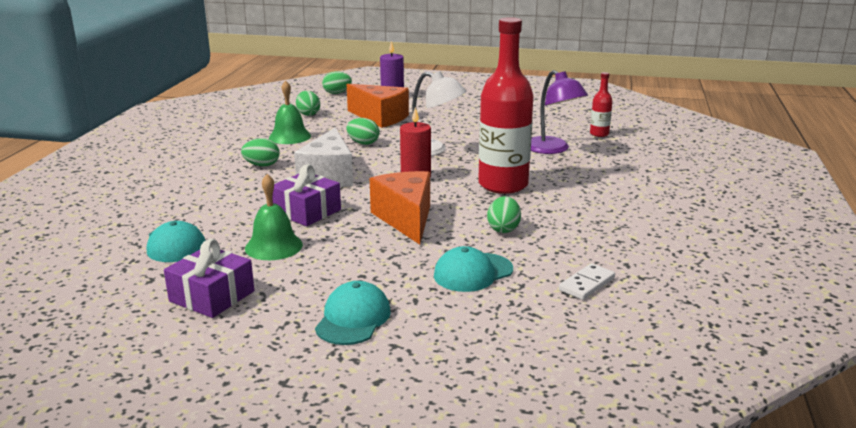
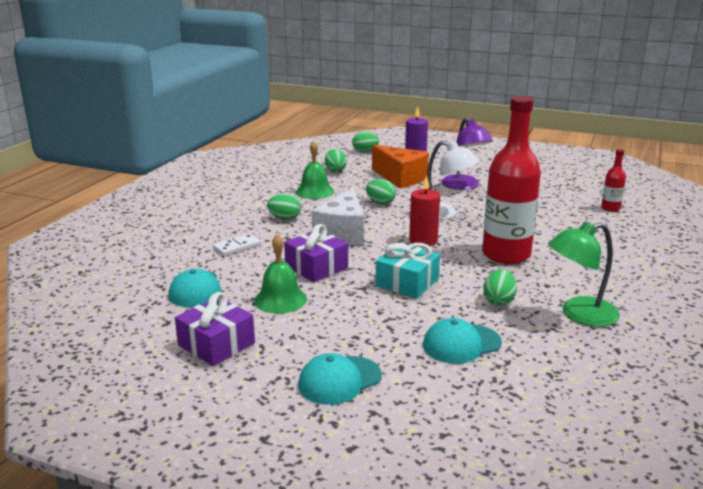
camera: 10 degrees right, 0 degrees up
(353, 319) = (339, 380): turquoise cap -> turquoise cap turned 150 degrees counterclockwise
(406, 219) = (407, 282): orange cheese -> turquoise gift
(552, 149) = (561, 221): purple lamp -> purple lamp (464, 186)
(585, 235) = (579, 314): none -> green lamp
(587, 284) = (573, 367): white domino -> white domino (237, 247)

